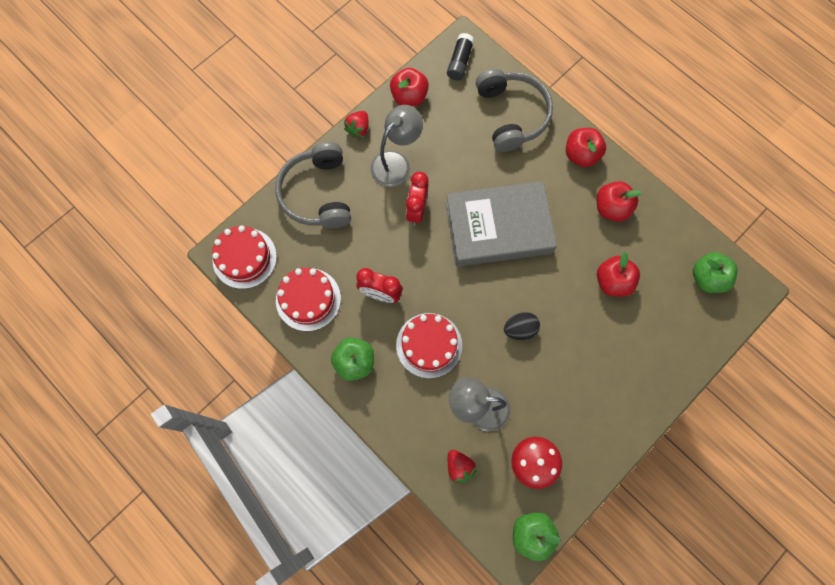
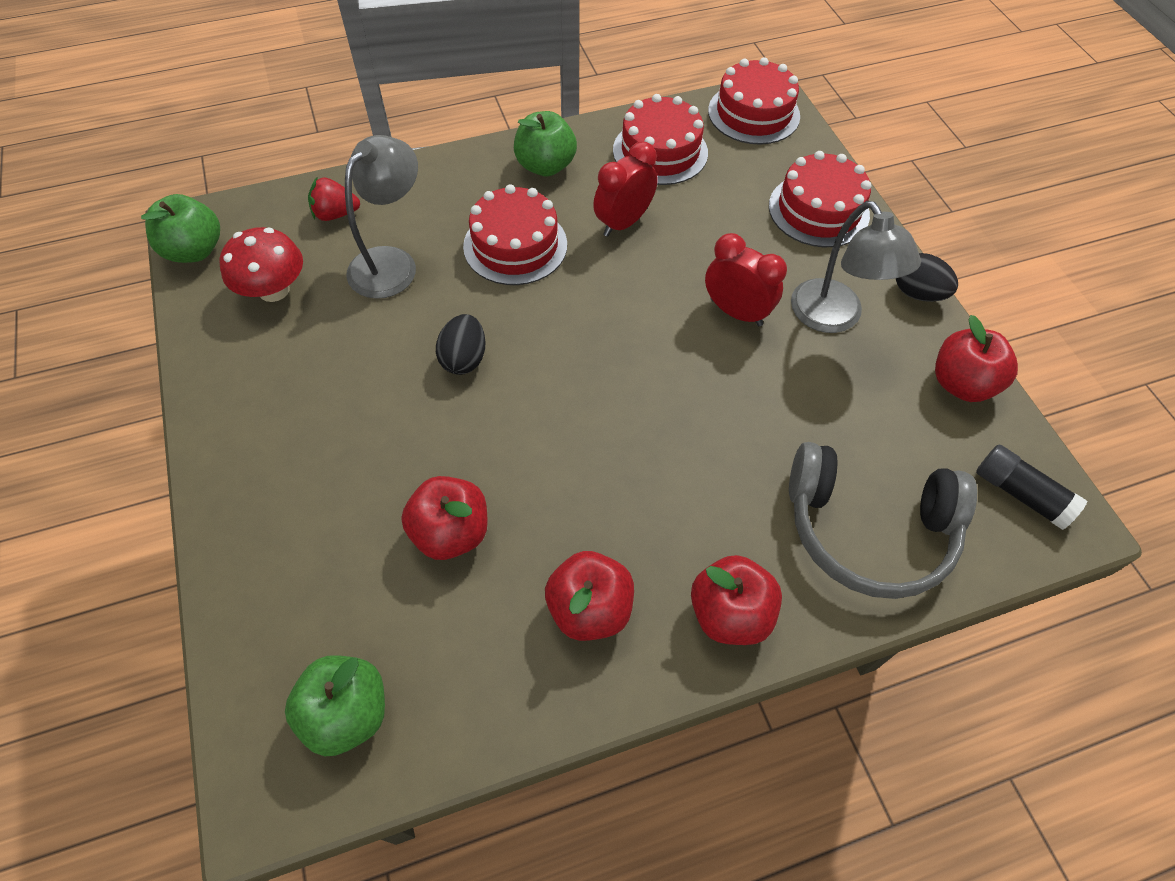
camera: 115 degrees right, 15 degrees down
(317, 193) = (818, 210): grey headphones -> red cake
(358, 129) = (917, 293): red strawberry -> black egg
(498, 228) = (648, 405): grey book -> none

